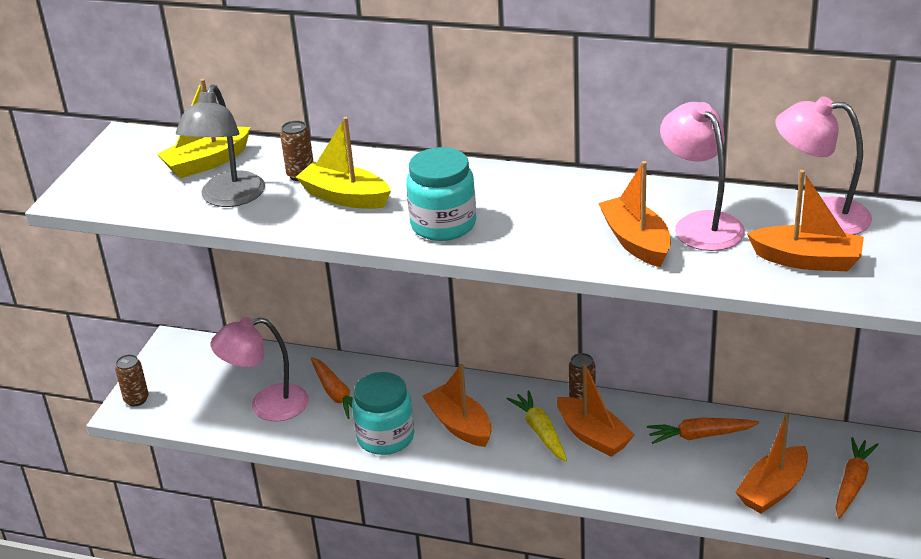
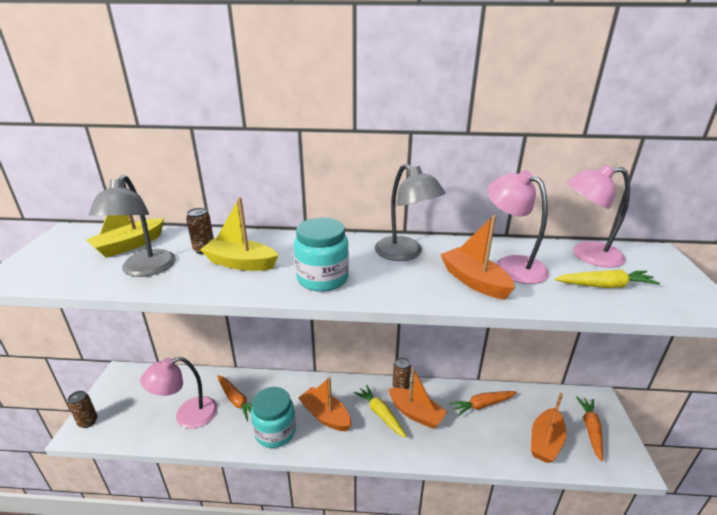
camera: 15 degrees left, 5 degrees down
(563, 198) = (405, 254): none -> grey lamp
(807, 260) = (605, 286): orange boat -> yellow carrot

